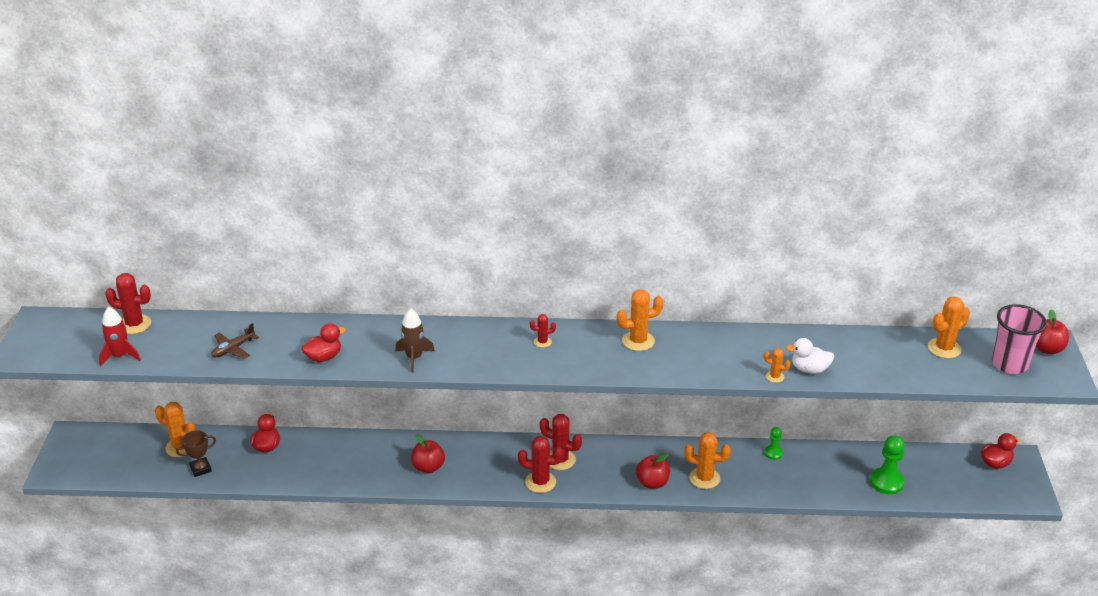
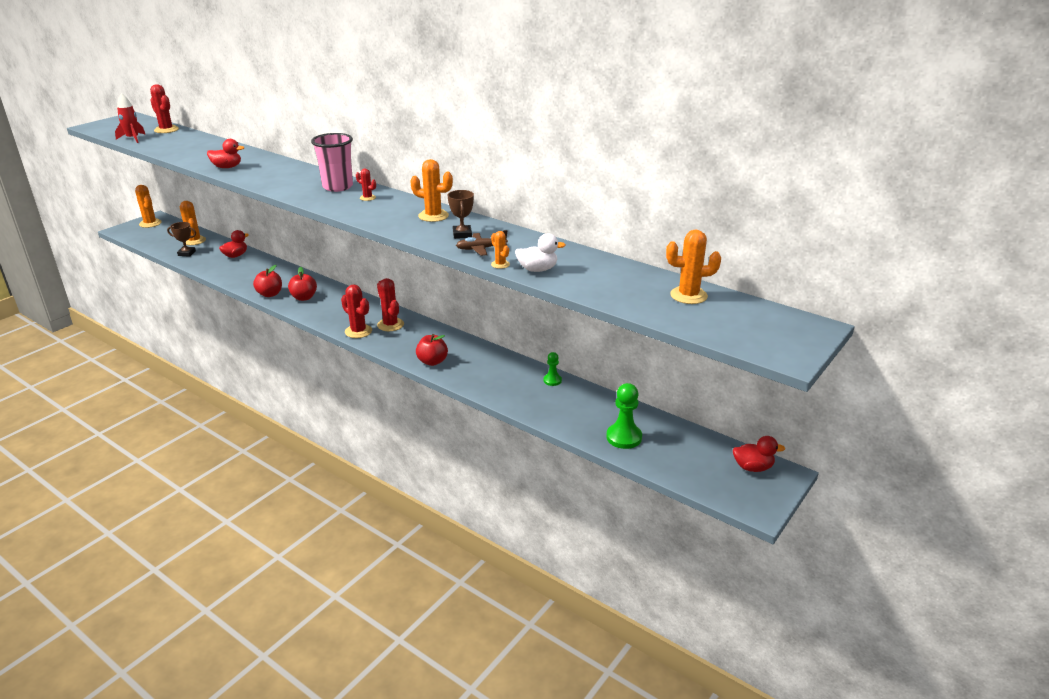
camera: 35 degrees right, 5 degrees down
(233, 349) = (190, 151): brown plane -> brown plane (481, 249)
(414, 358) = (275, 182): brown rocket -> none
(696, 354) = (462, 234): none -> brown trophy
(704, 478) = (475, 374): orange cactus -> orange cactus (150, 223)
(809, 369) = (537, 269): white duck -> white duck turned 135 degrees clockwise
(1009, 364) = (740, 326): pink cup -> pink cup (337, 187)
(1046, 349) = (801, 329): red apple -> red apple (270, 294)

